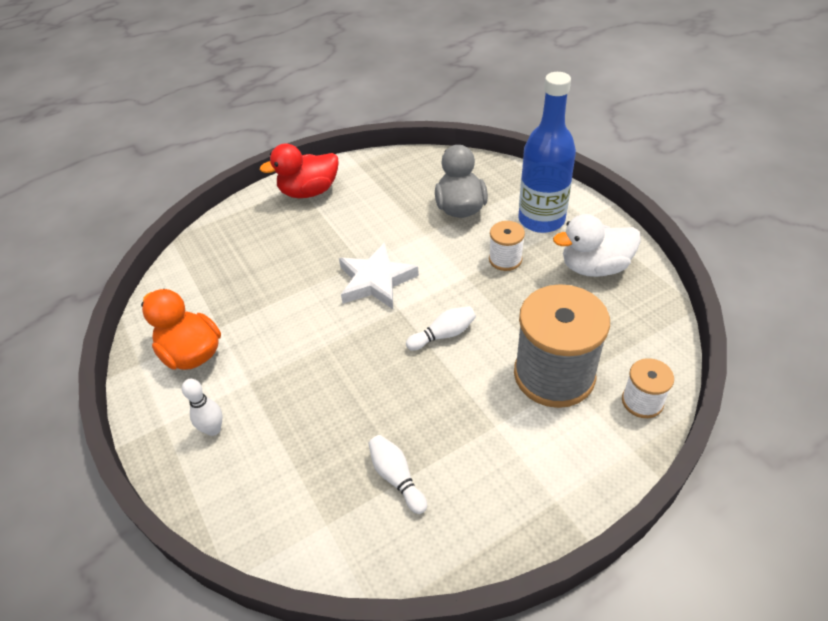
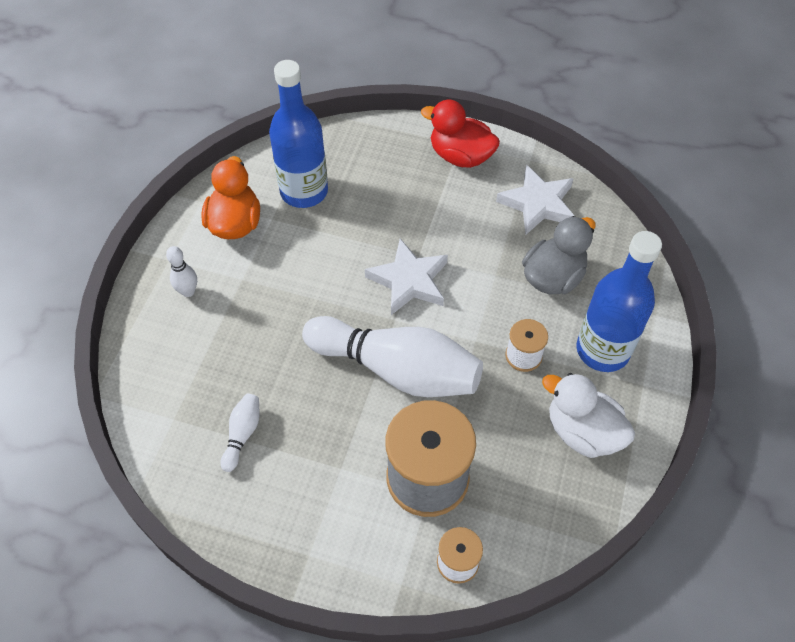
camera: 45 degrees right, 10 degrees up
(222, 291) = (304, 191): none -> blue bottle
(395, 180) = (538, 204): none -> white star
(443, 335) = (397, 369): white bowling pin -> white bowling pin, size x2.42

